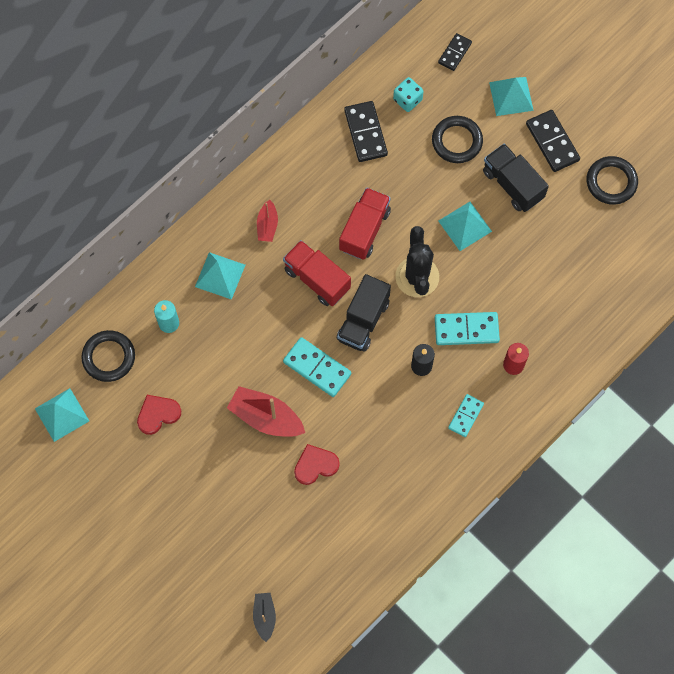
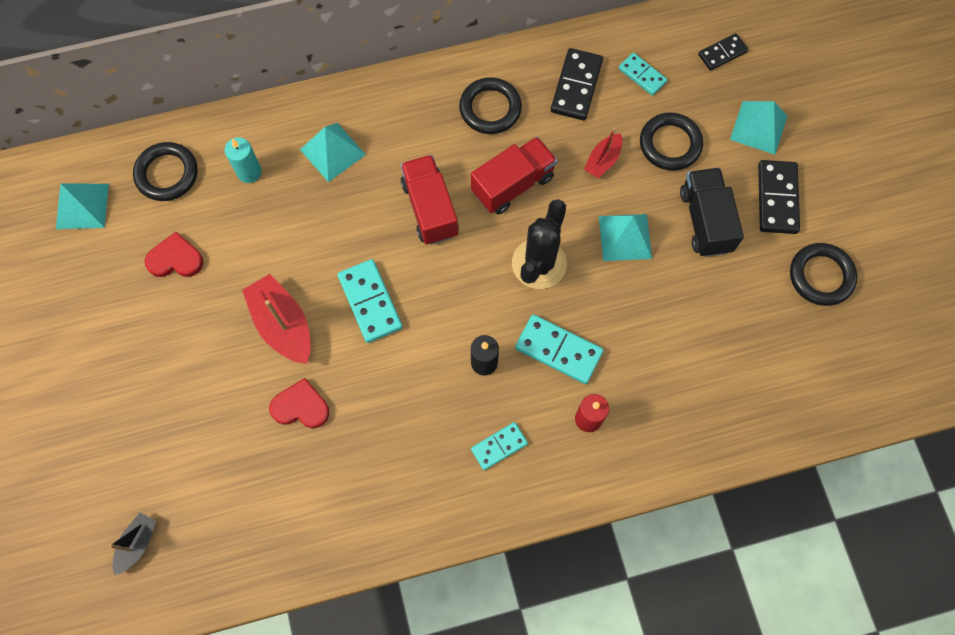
camera: 30 degrees right, 0 degrees up
(267, 225) = (414, 127): red boat -> red boat (603, 160)
(314, 182) = (490, 108): none -> black ring
(363, 320) = (451, 279): black truck -> none
(407, 100) = (642, 75): turquoise dice -> turquoise domino

